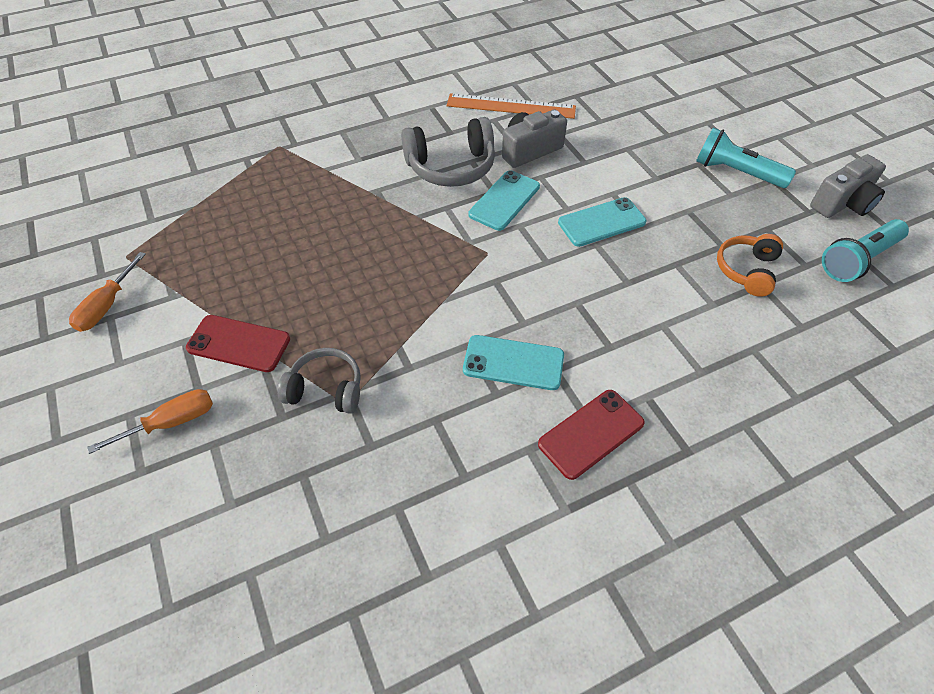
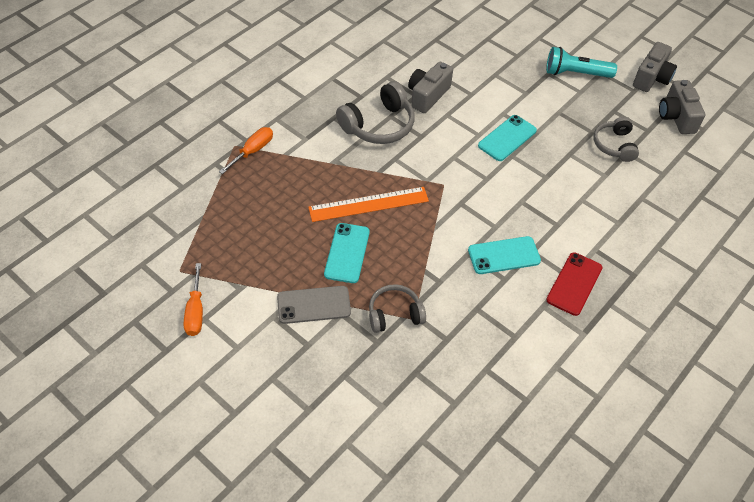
camera: 25 degrees left, 0 degrees up
(172, 422) = (306, 372): orange screwdriver -> orange screwdriver (253, 151)
(239, 343) = (314, 305): red phone -> grey phone
(504, 200) = (432, 141): turquoise phone -> turquoise phone (347, 253)
(511, 106) = (393, 62): orange ruler -> orange ruler (369, 204)
(746, 270) = (614, 145): orange headphones -> grey headphones
(858, 260) = (676, 117): turquoise flashlight -> grey camera

